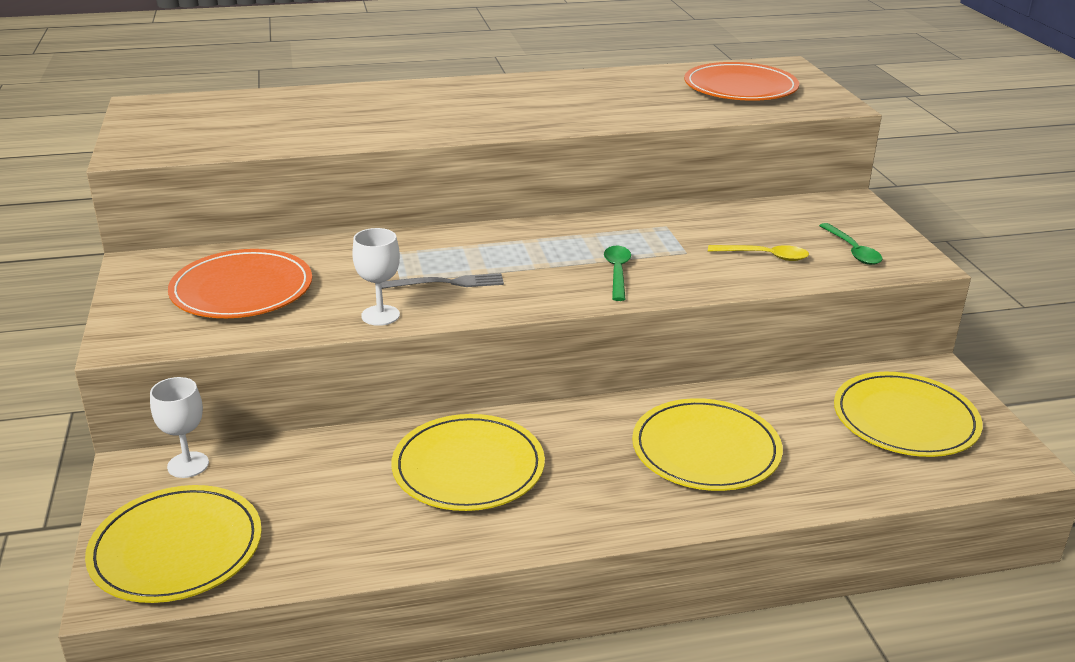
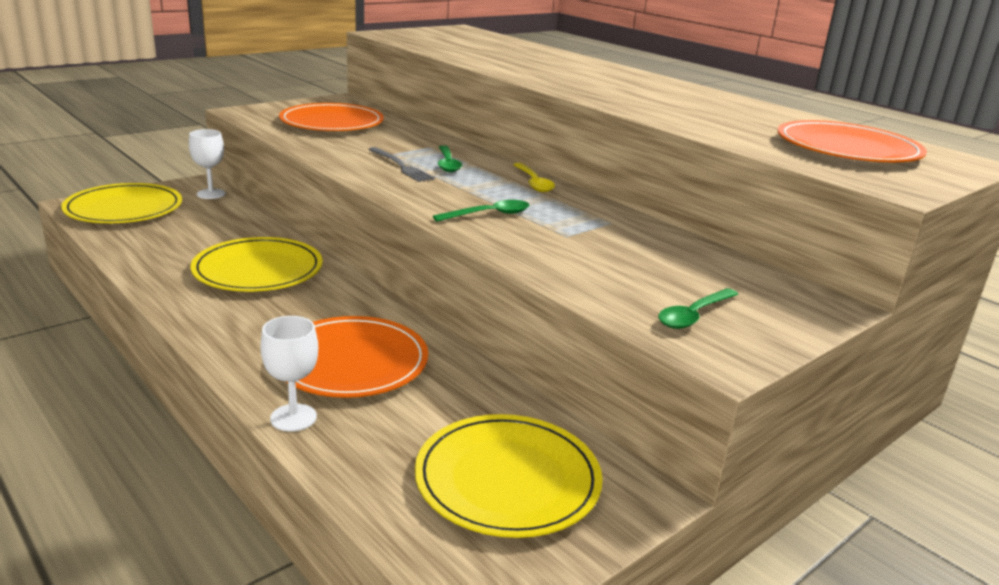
camera: 60 degrees right, 5 degrees down
(380, 315) = (331, 156): white goblet -> white goblet (293, 418)
(458, 257) = (447, 164): none -> green spoon
(706, 449) = (351, 362): yellow plate -> orange plate
(765, 256) = (610, 271): yellow spoon -> yellow spoon (534, 183)

